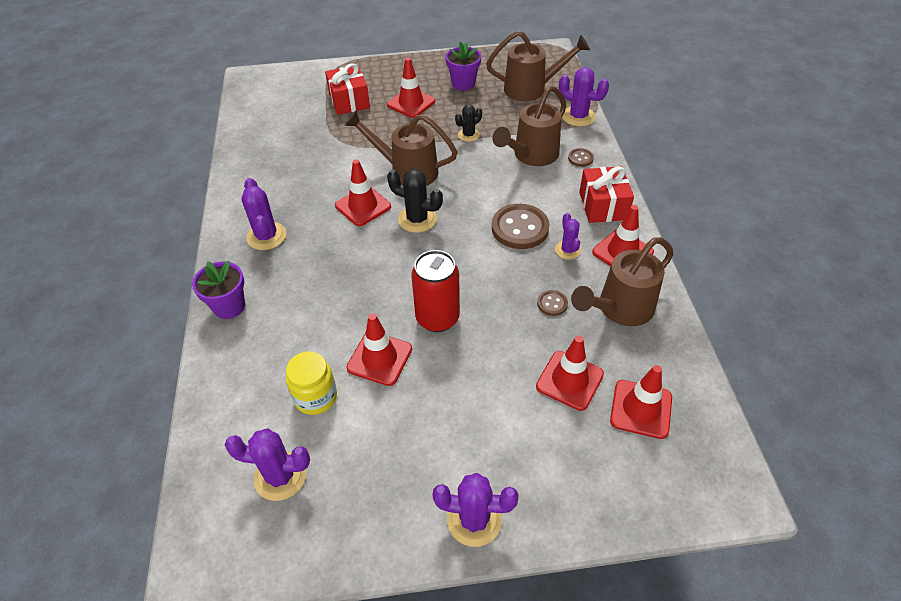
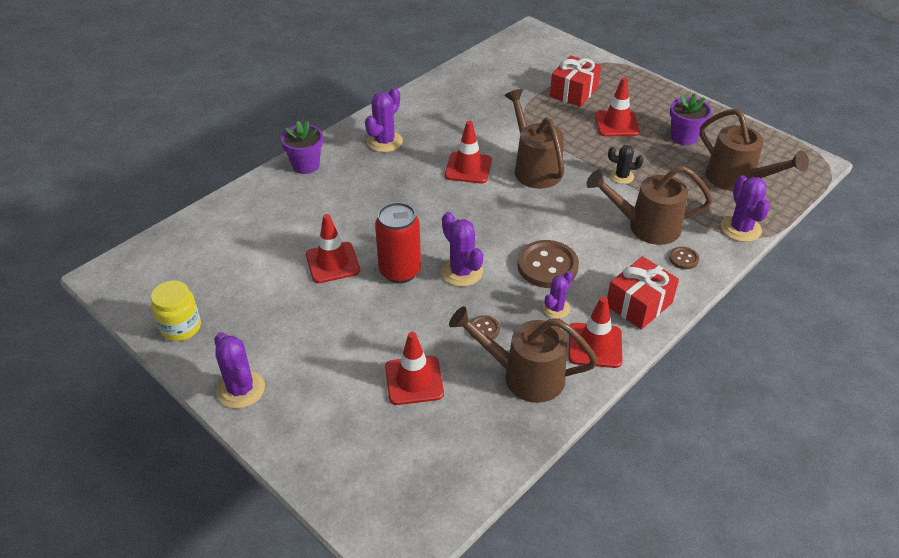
camera: 50 degrees right, 5 degrees down
(280, 476) = (197, 273): purple cactus -> purple cactus (461, 272)
(316, 397) = (271, 251): yellow jar -> yellow jar (181, 327)
(417, 219) = (488, 203): black cactus -> none
(641, 409) = (427, 441): red traffic cone -> none

